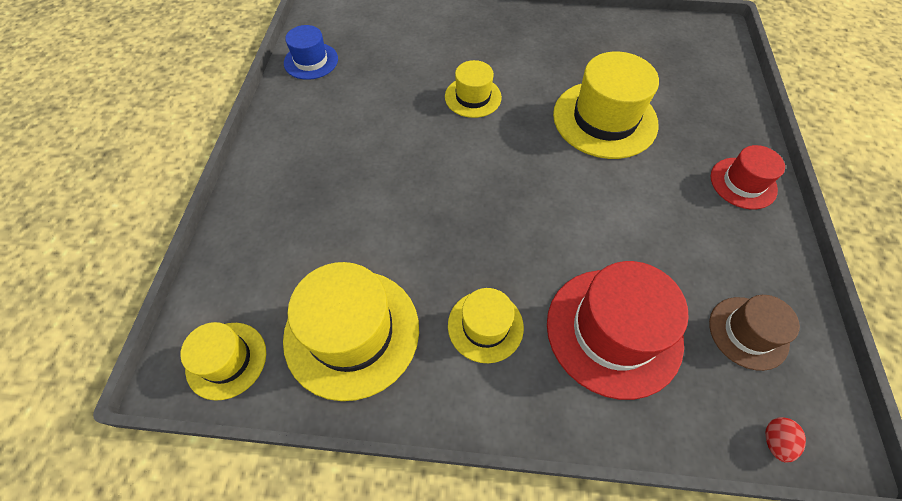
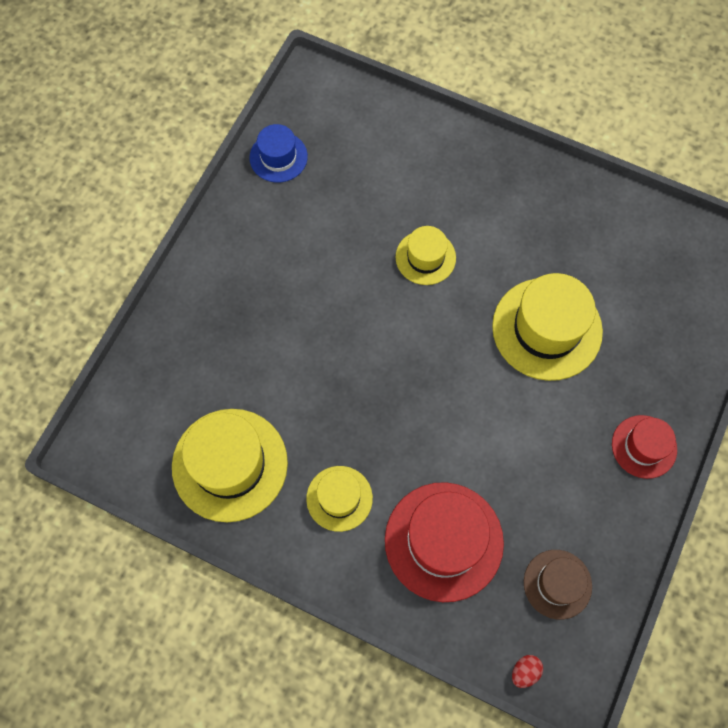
camera: 20 degrees right, 10 degrees up
(226, 360) = (126, 453): yellow hat -> none

